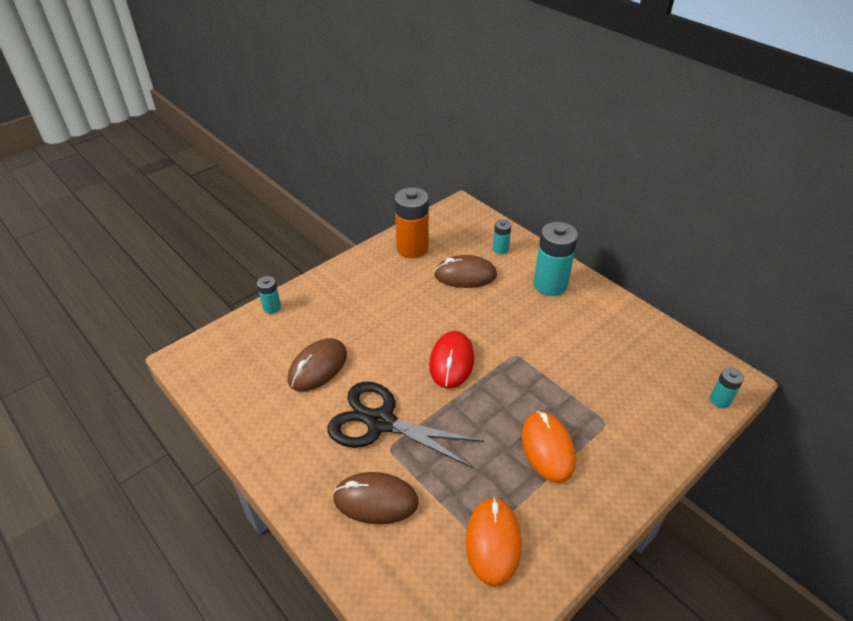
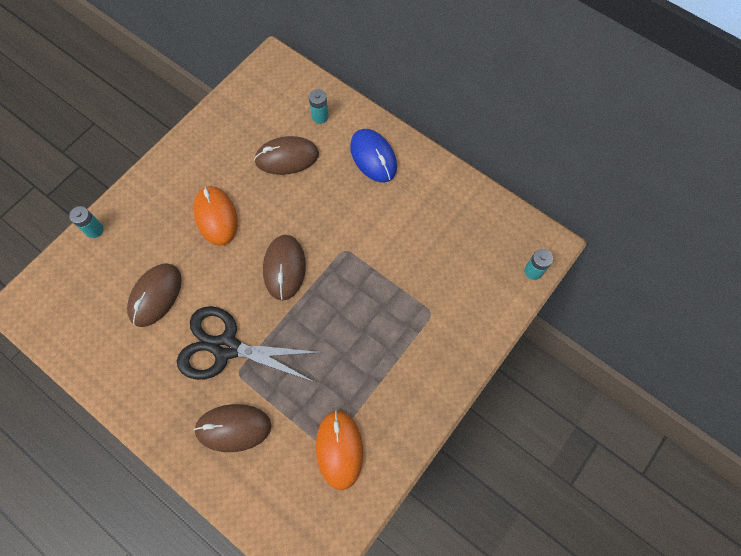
camera: 10 degrees left, 25 degrees up
(412, 248) = (228, 129): orange battery -> none
(451, 362) = (284, 268): red mouse -> brown mouse
(547, 448) = (380, 349): orange mouse -> orange mouse (216, 217)
(550, 285) = (373, 157): turquoise battery -> blue mouse

